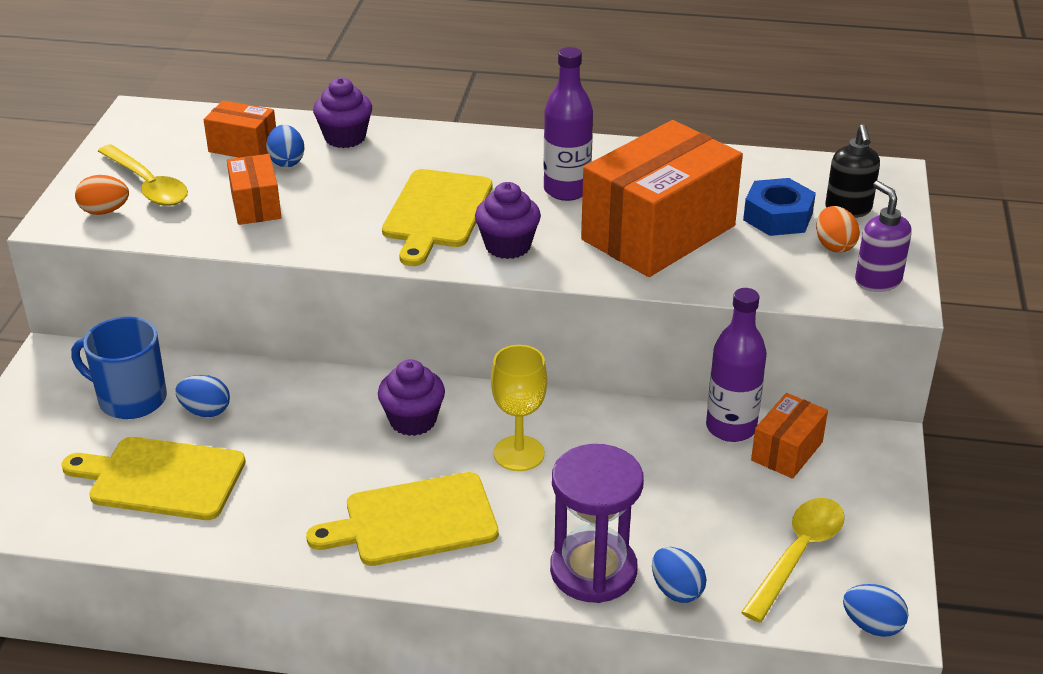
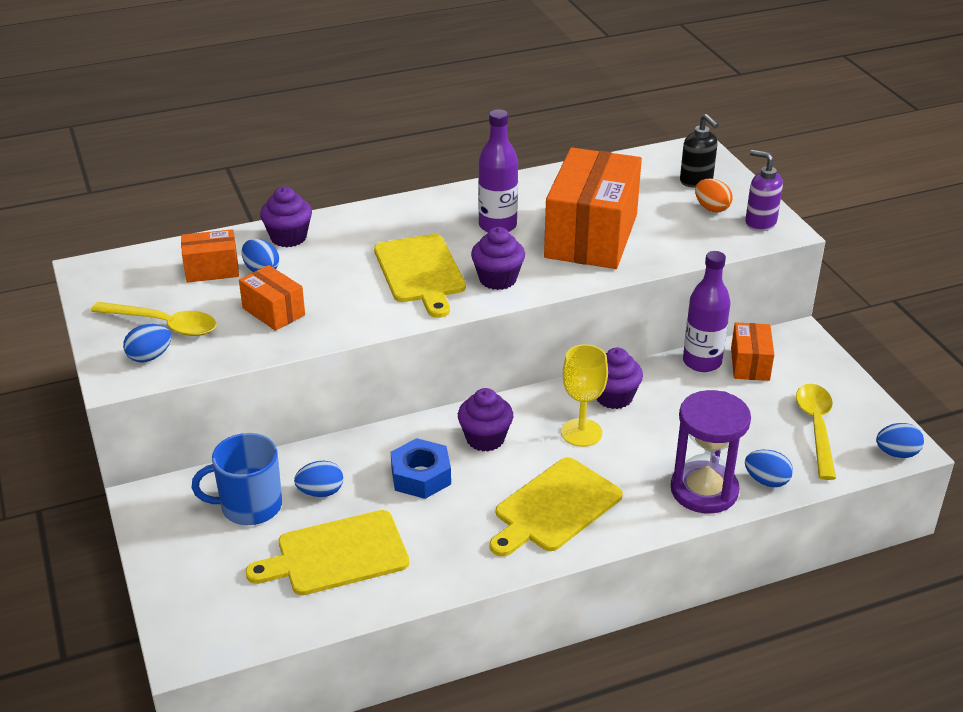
camera: 30 degrees left, 0 degrees up
(105, 211) = (149, 357): orange egg -> blue egg
(591, 429) = (614, 397): none -> purple cupcake
(778, 217) = (657, 200): blue nut -> blue nut (421, 476)

